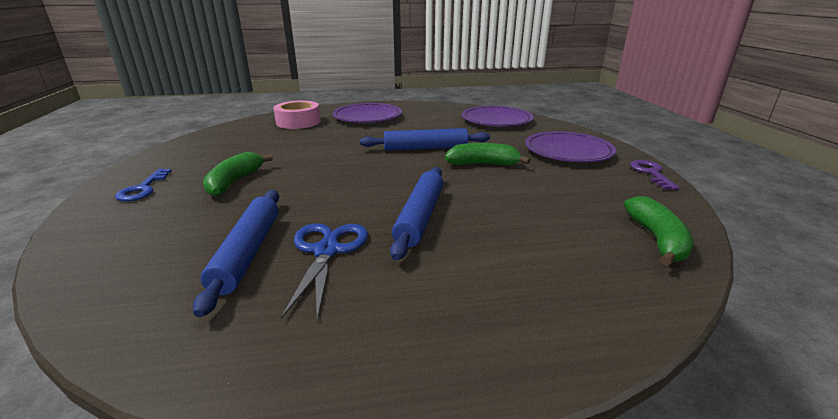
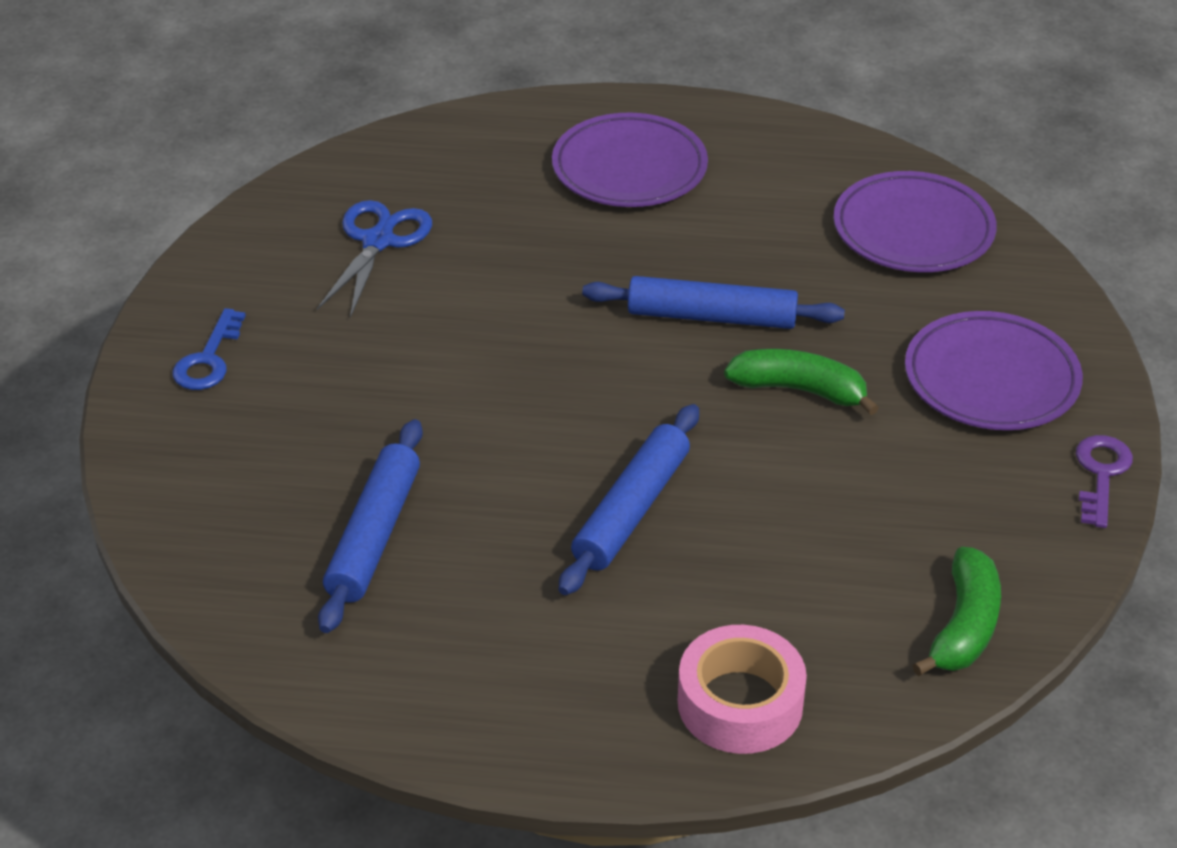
camera: 15 degrees right, 15 degrees up
(235, 182) = (352, 366): green banana -> none
(298, 122) = (477, 166): pink tape -> pink tape (740, 703)
(326, 251) = (479, 554): blue scissors -> blue scissors (378, 241)

